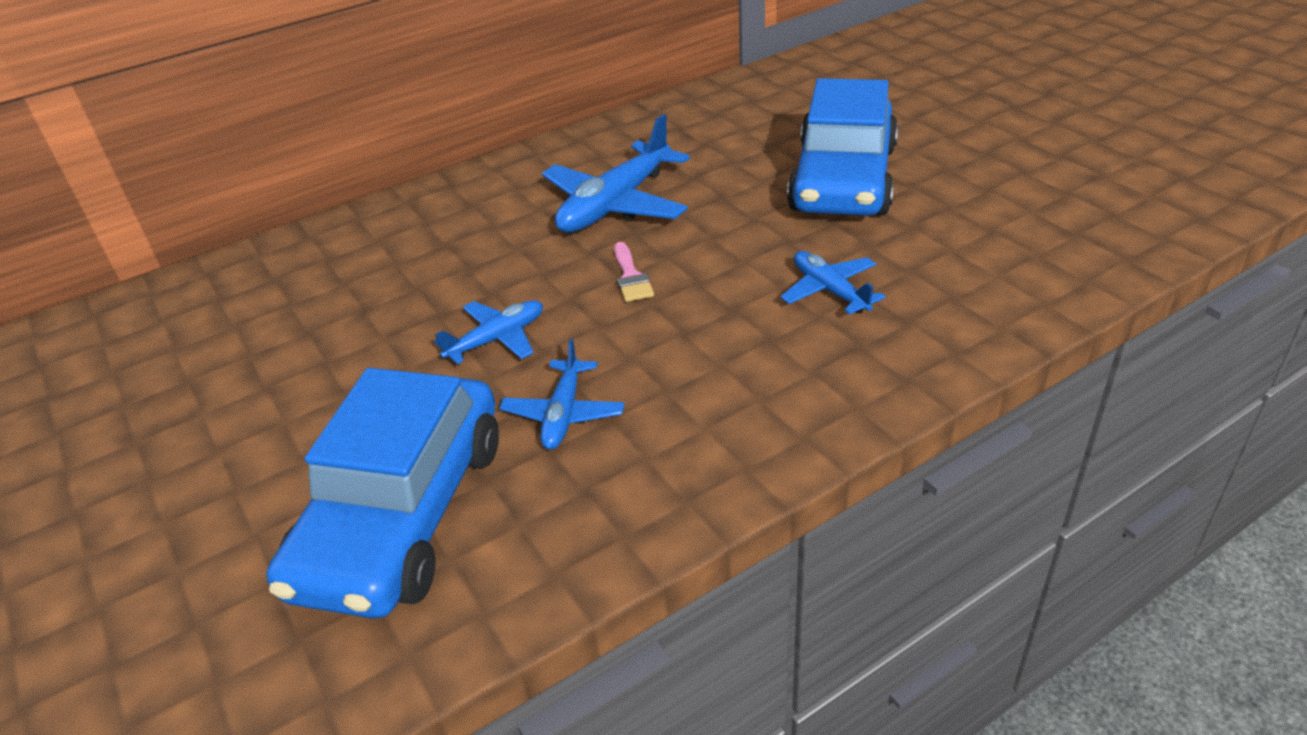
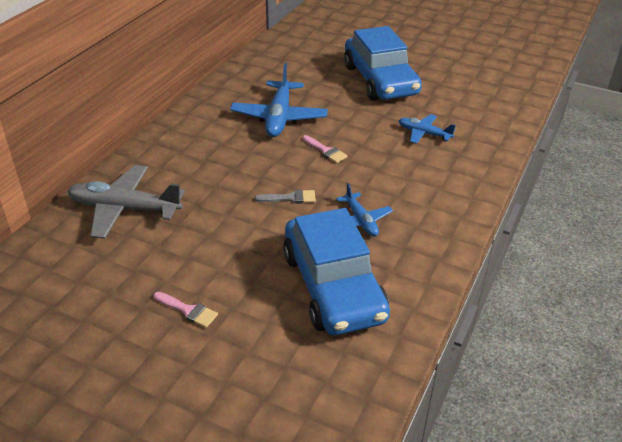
camera: 35 degrees left, 0 degrees up
(178, 469) = (188, 310): none -> pink brush
(271, 287) = (124, 209): none -> grey plane
(497, 339) = (290, 198): blue plane -> grey brush

